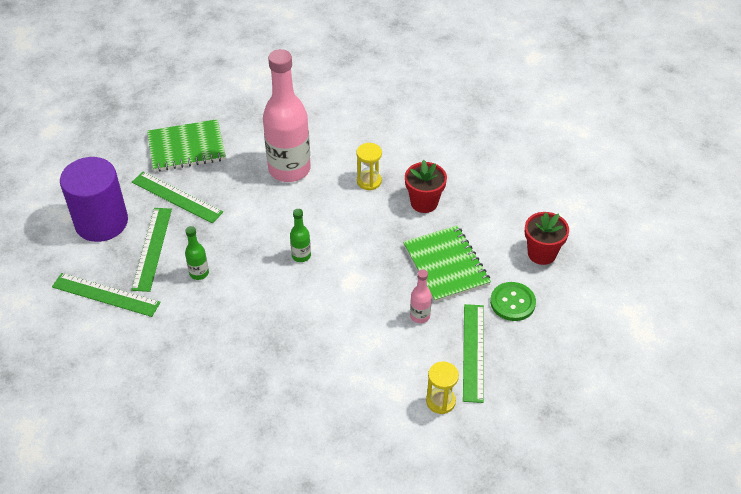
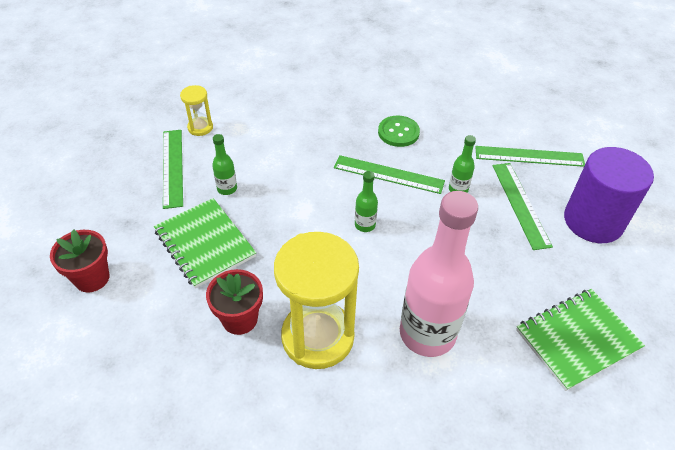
camera: 165 degrees right, 0 degrees up
(176, 197) = (538, 266): green ruler -> green ruler (388, 174)
(369, 181) = (317, 337): yellow hourglass -> yellow hourglass, size x2.17
(420, 316) = (227, 189): pink bottle -> green bottle
(512, 302) = (131, 217): green button -> green button (398, 132)

